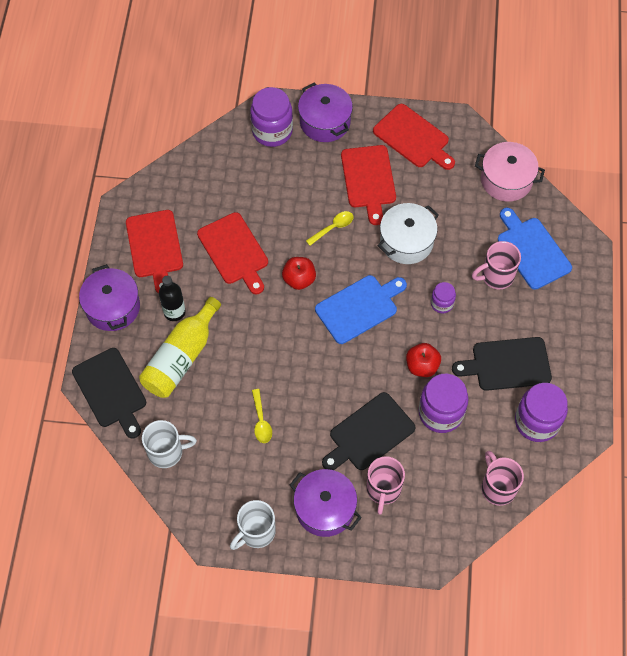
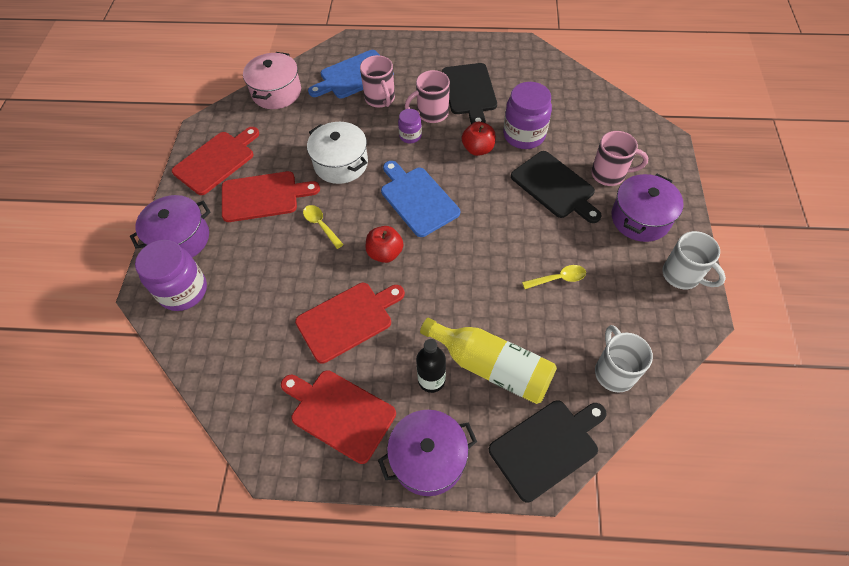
camera: 90 degrees left, 5 degrees down
(155, 247) = (339, 413): red cutting board -> red cutting board turned 135 degrees counterclockwise
(497, 487) = (587, 98): pink mug -> pink mug (431, 113)
(537, 422) = (521, 74): purple jar -> none

